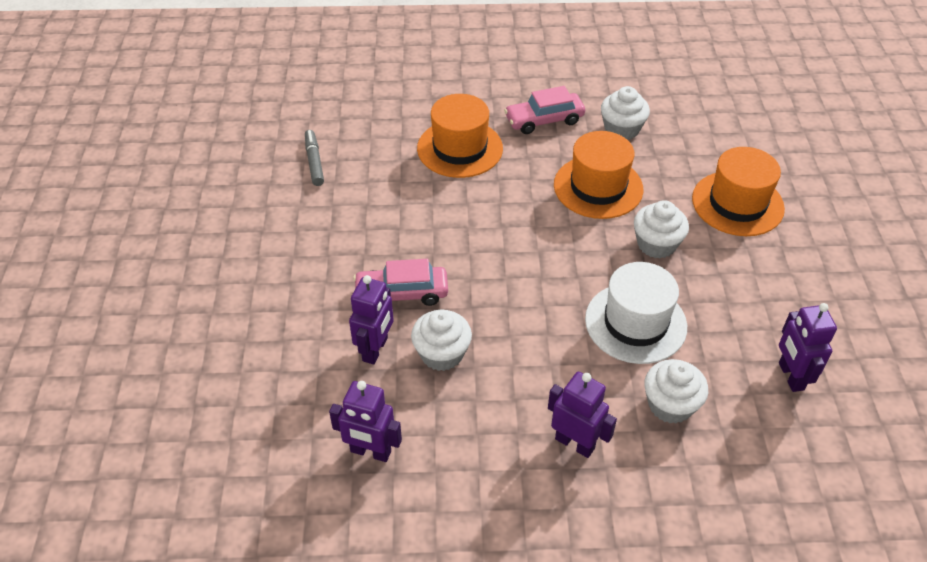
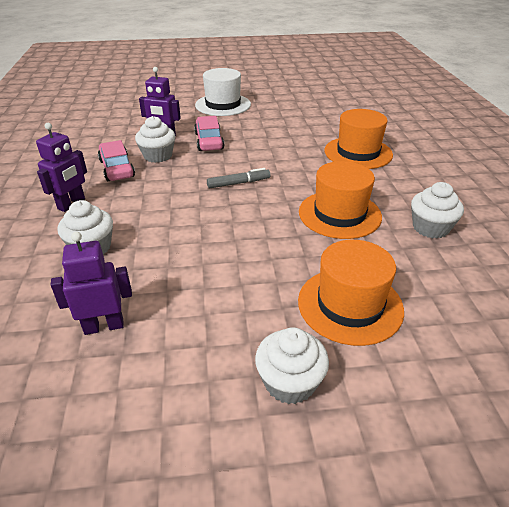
camera: 85 degrees right, 10 degrees down
(314, 162) = (320, 109): grey marker -> grey marker (238, 183)
(370, 452) = (91, 140): purple robot -> none
(544, 120) = (416, 186): pink car -> pink car (117, 168)
(635, 323) = (179, 232): white hat -> white hat (223, 105)
(656, 244) = (274, 245): white cupcake -> white cupcake (290, 382)

